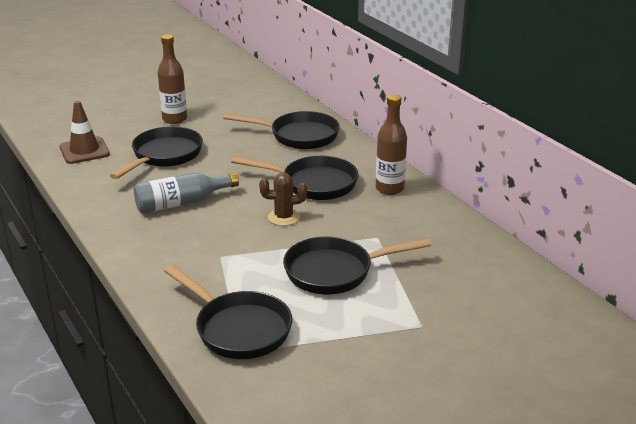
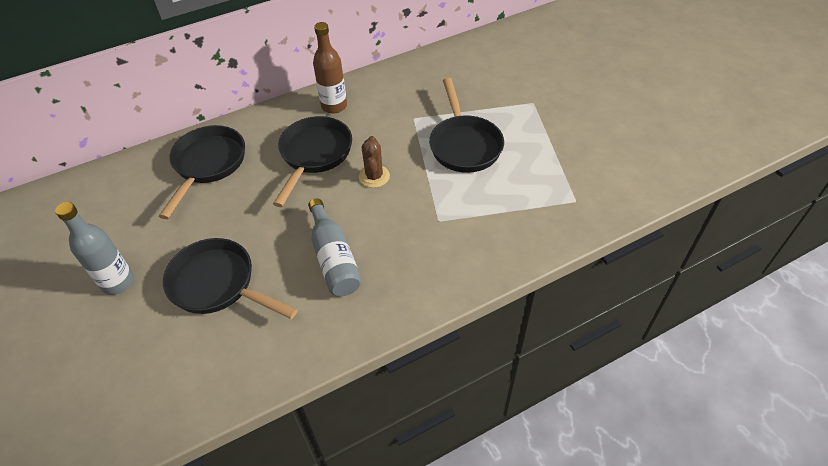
camera: 85 degrees left, 20 degrees up
(84, 151) = (176, 378): brown traffic cone -> none
(174, 119) = (118, 282): brown bottle -> grey bottle
(238, 328) = (546, 204): black pan -> none

